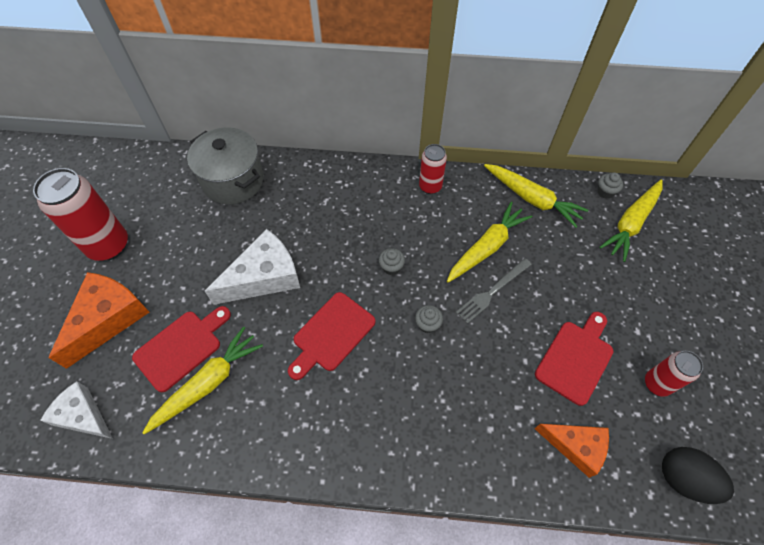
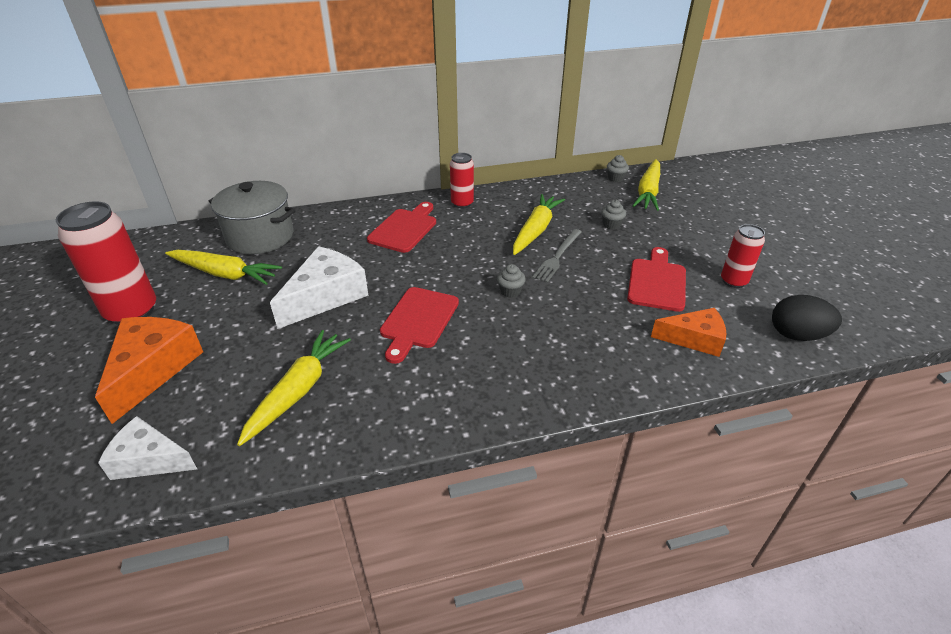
camera: 20 degrees left, 20 degrees down
(181, 347) = (254, 370): red cutting board -> red cutting board (404, 229)
(391, 267) = (454, 261): grey cupcake -> grey cupcake (611, 225)
(532, 199) = (557, 194): yellow carrot -> yellow carrot (225, 274)

